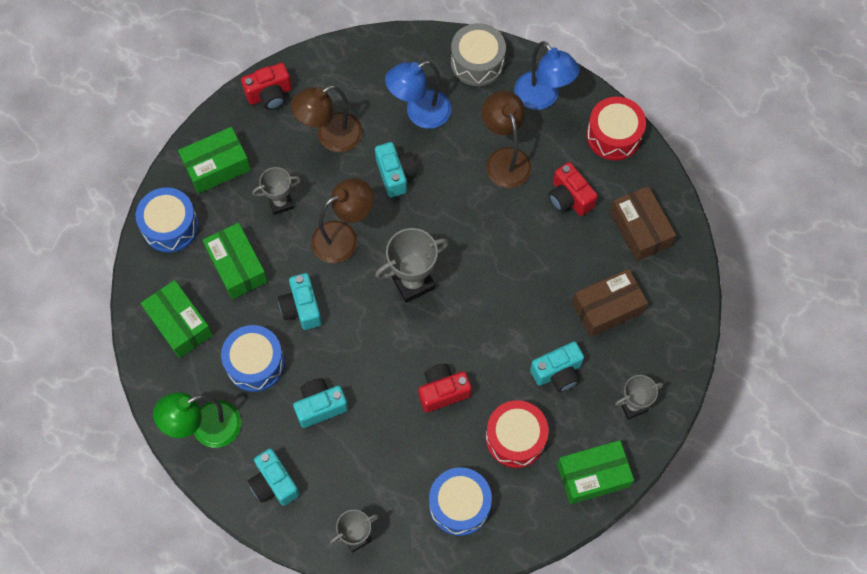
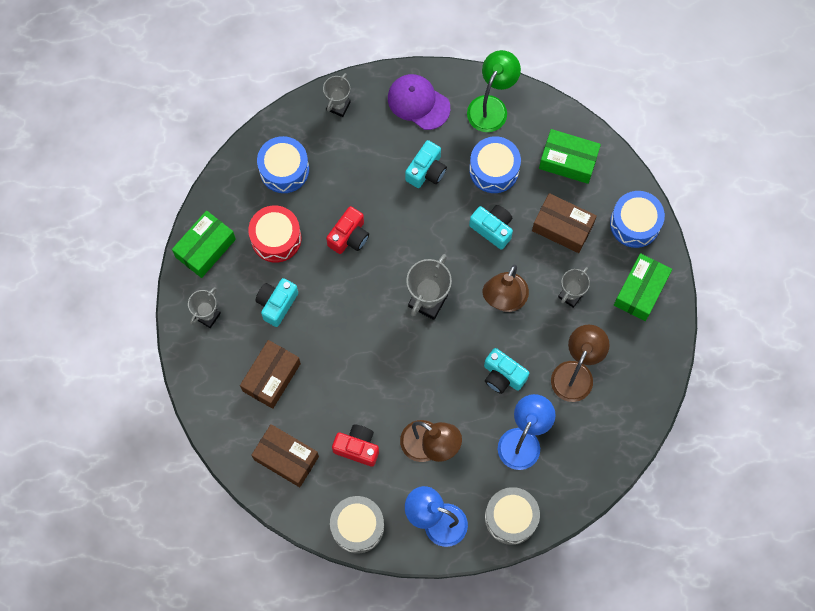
camera: 145 degrees right, 5 degrees up
(237, 266) = (562, 227): green box -> brown box
(270, 94) = (650, 375): red camera -> none
(274, 483) = (418, 102): turquoise camera -> purple cap
(613, 135) = (357, 526): red drum -> grey drum

